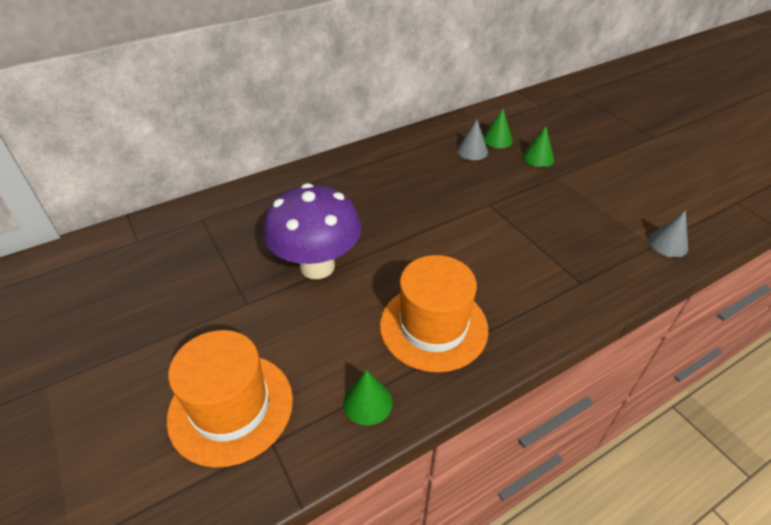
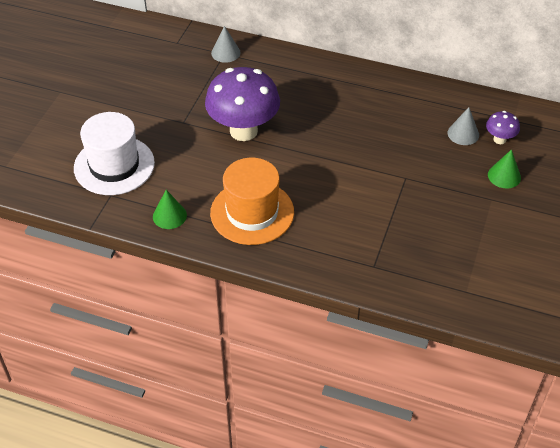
camera: 50 degrees right, 5 degrees up
(231, 407) = (114, 165): orange hat -> white hat
(497, 140) = (499, 139): green cone -> purple mushroom
(667, 244) = (478, 299): grey cone -> grey cone (225, 53)

